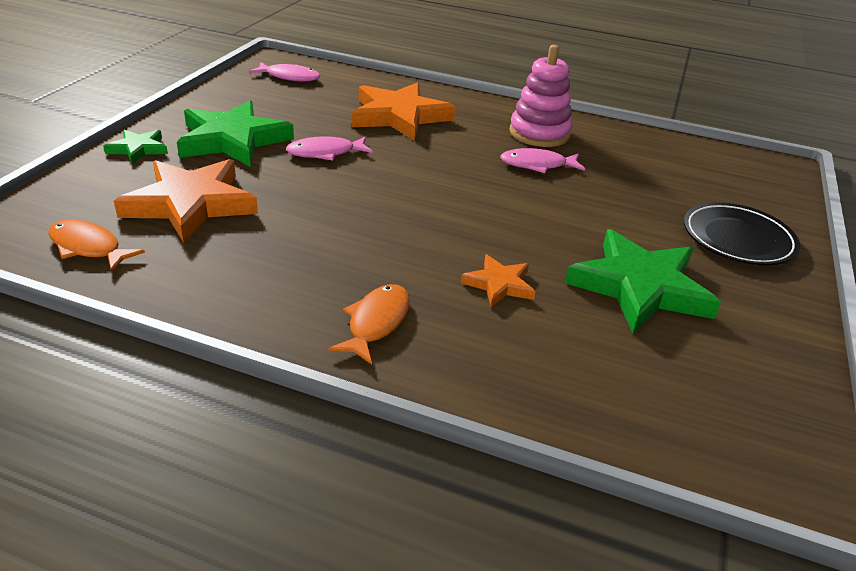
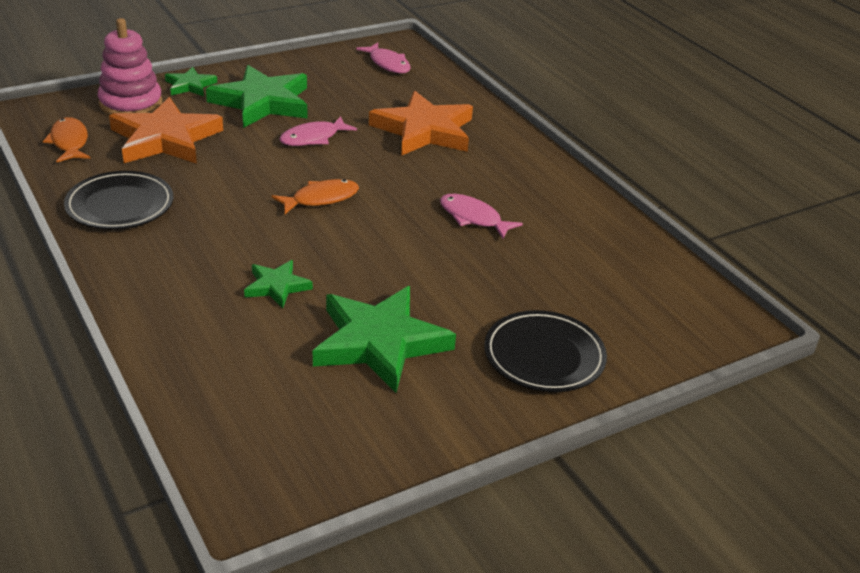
camera: 40 degrees right, 0 degrees up
(246, 284) = (120, 206): none -> black plate
(325, 153) = (313, 138): pink fish -> pink fish turned 60 degrees counterclockwise
(376, 322) = (157, 267): orange fish -> orange fish (321, 199)
(499, 284) = (277, 286): orange star -> green star
(539, 133) = (528, 193): pink stacking toy -> pink stacking toy (131, 104)

